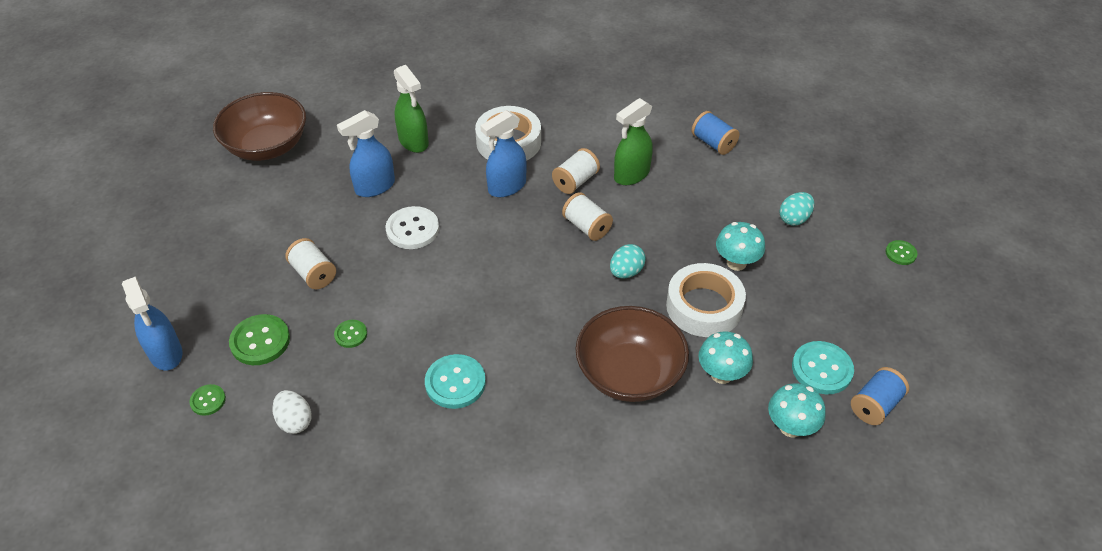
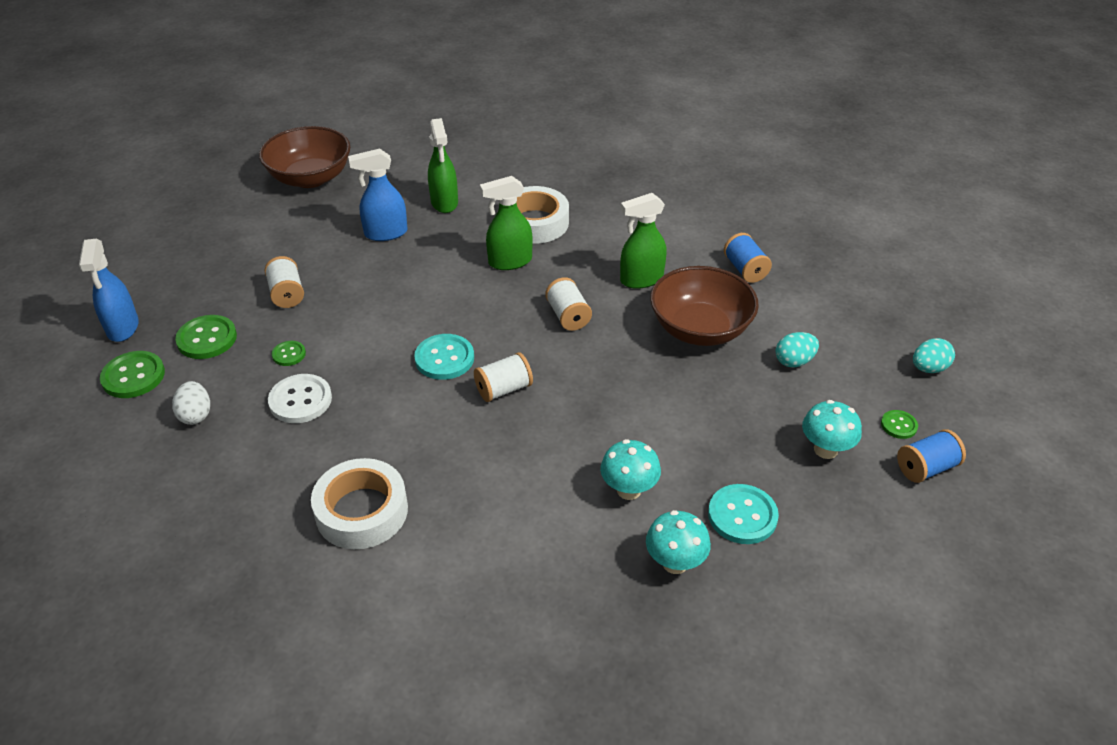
camera: 20 degrees right, 5 degrees down
(208, 400) = (133, 376): green button -> green button, size x1.79
(412, 229) = (398, 278): white button -> white button (300, 400)
(455, 383) = (358, 423): turquoise button -> turquoise button (444, 358)
(506, 187) = (509, 262): blue spray bottle -> green spray bottle
(575, 181) = (580, 272): white spool -> white spool (503, 389)
(626, 272) = (584, 367): turquoise egg -> turquoise egg (928, 368)
(629, 373) = (533, 462): brown bowl -> brown bowl (700, 329)
(704, 306) = (647, 420): white tape -> white tape (362, 511)
(736, 263) = (706, 388): turquoise mushroom -> turquoise mushroom (825, 449)
(875, 405) = (783, 569): blue spool -> blue spool (926, 468)

